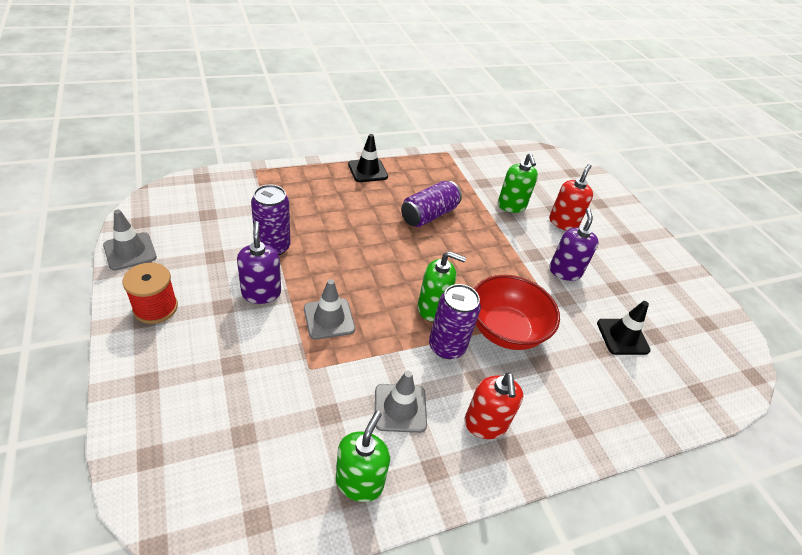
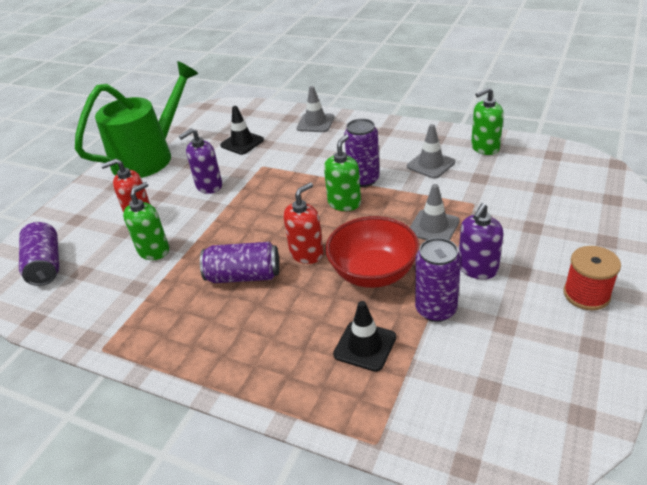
camera: 125 degrees left, 5 degrees down
(130, 251) = (603, 372): grey traffic cone -> grey traffic cone (315, 123)
(367, 170) = (233, 366): black traffic cone -> black traffic cone (365, 346)
(432, 308) = (344, 203): green soap dispenser -> green soap dispenser turned 60 degrees clockwise
(485, 424) = (387, 142): red soap dispenser -> red soap dispenser (307, 253)
(505, 330) = (311, 172): red bowl -> red bowl (373, 272)
(556, 172) = (46, 265): none -> purple can
(663, 277) = (150, 156): none -> green watering can

